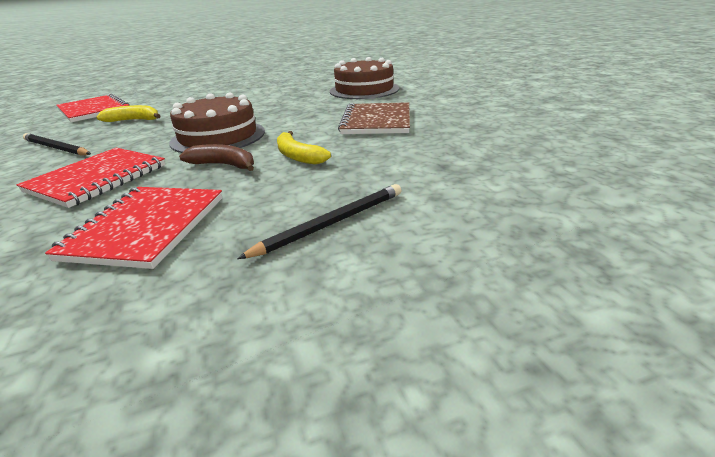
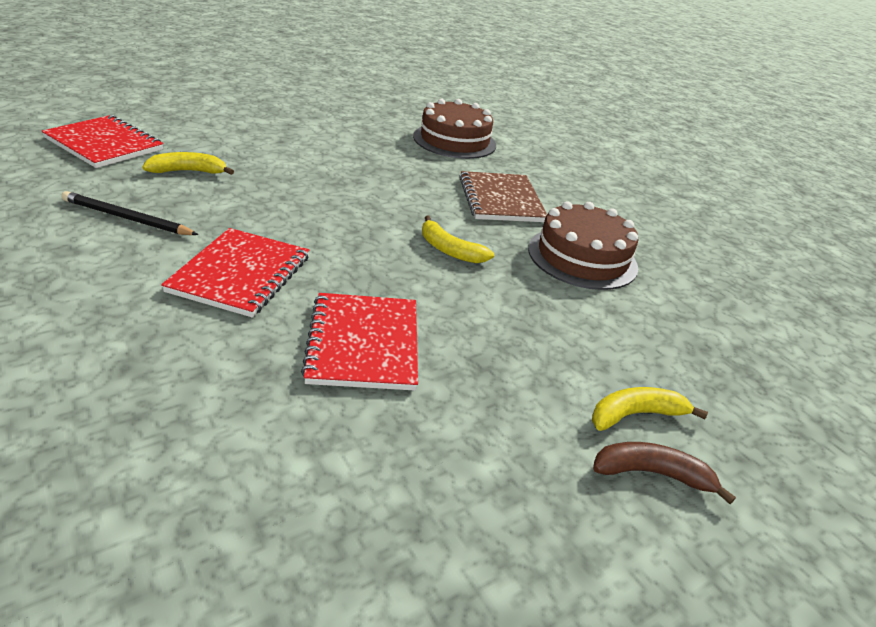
camera: 20 degrees left, 5 degrees up
(218, 137) = (333, 212): brown cake -> brown cake (582, 257)
(224, 165) = (377, 259): brown banana -> brown banana (652, 474)
(331, 223) = (539, 339): black pencil -> none
(399, 302) = (635, 415): none -> yellow banana

